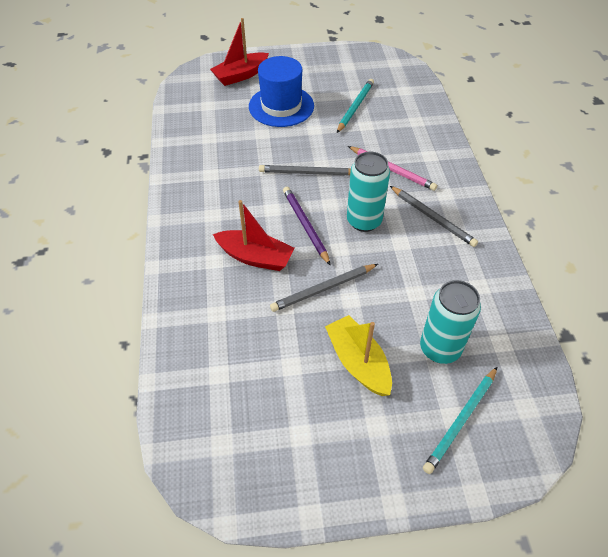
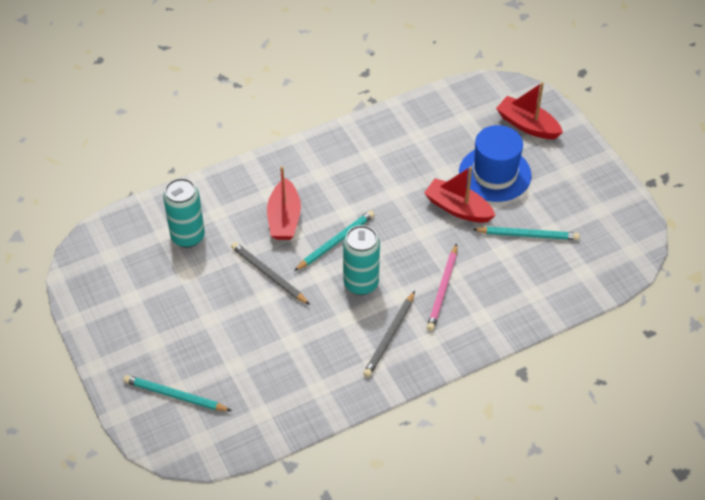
camera: 70 degrees right, 0 degrees up
(305, 226) = (335, 242): purple pencil -> turquoise pencil
(307, 136) = (458, 208): none -> red boat
(308, 173) = (405, 224): grey pencil -> none
(358, 362) = (205, 317): yellow boat -> none
(440, 348) = (238, 369): turquoise can -> turquoise can (188, 237)

